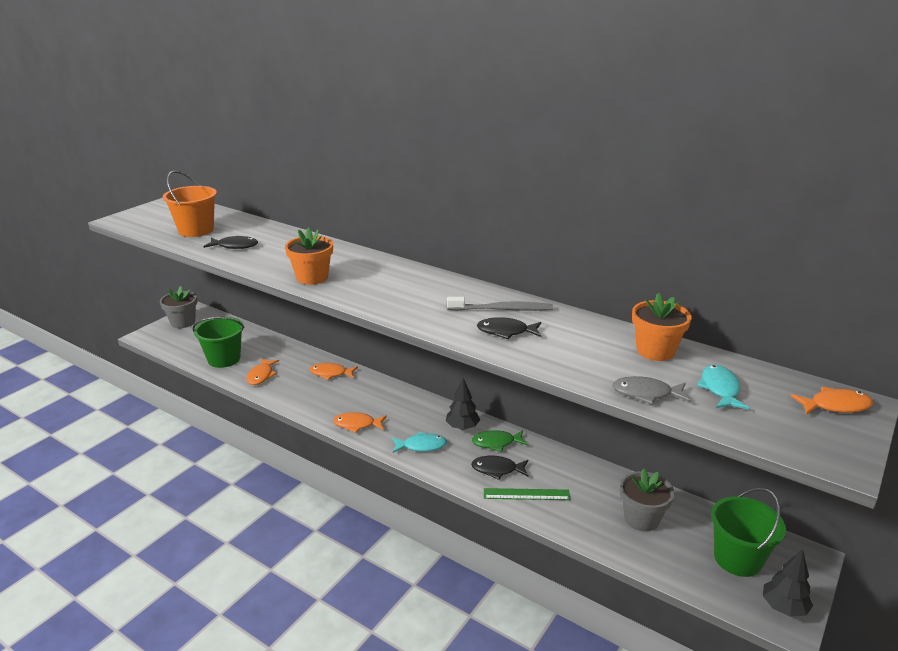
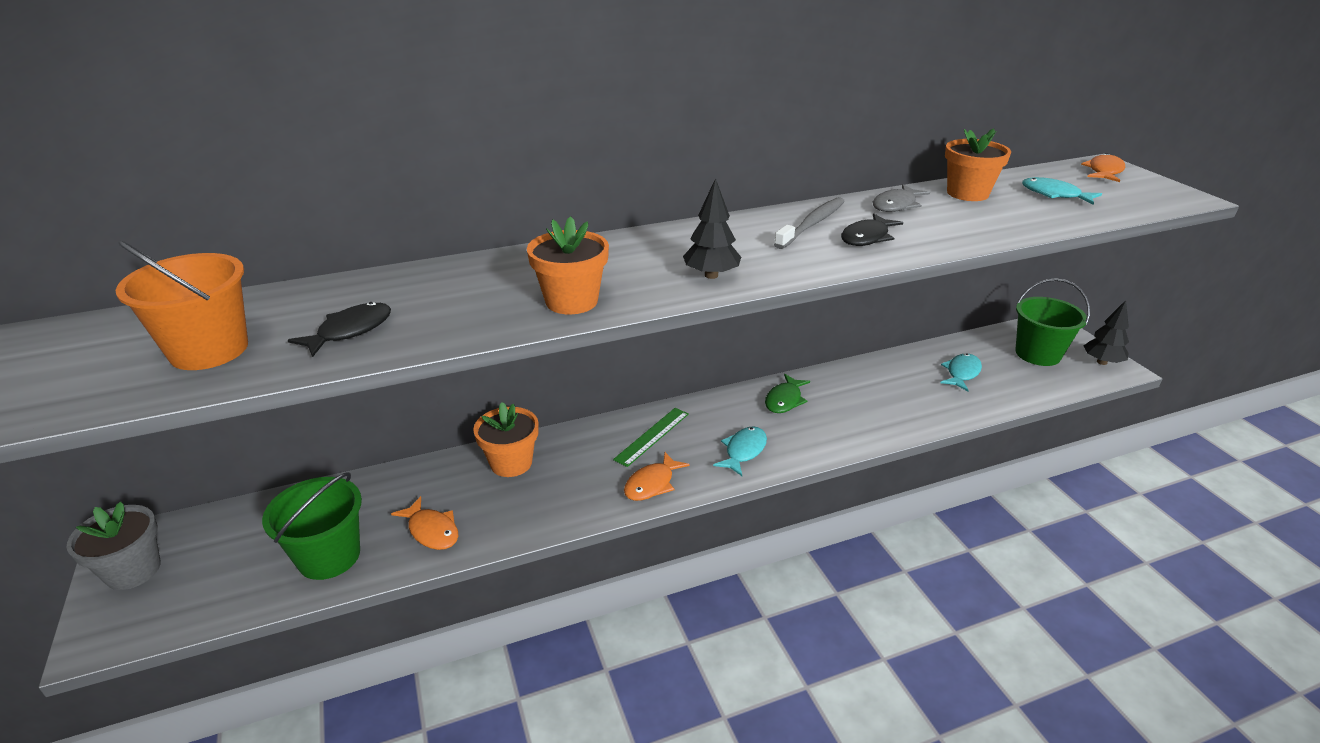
camera: 55 degrees left, 5 degrees up
(331, 373) = (511, 463): orange fish -> orange flower pot
(462, 427) = (736, 409): black tree -> black tree (711, 275)
(497, 469) = (829, 418): black fish -> none
(526, 494) = (883, 418): green ruler -> green ruler (652, 436)
(641, 519) = (961, 373): grey flower pot -> turquoise fish
(646, 394) = (1045, 221): grey fish -> grey fish (896, 205)

